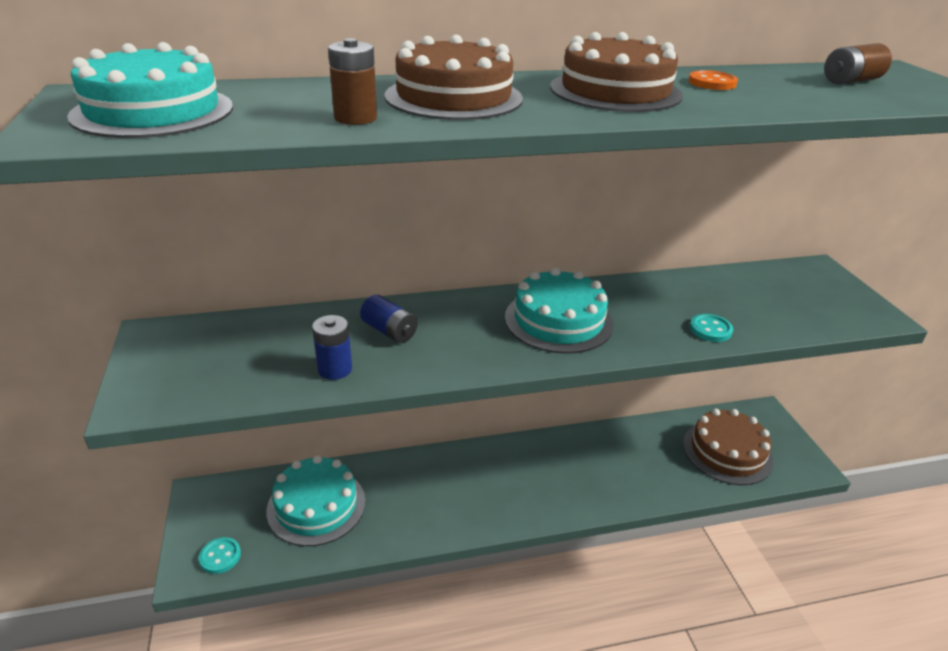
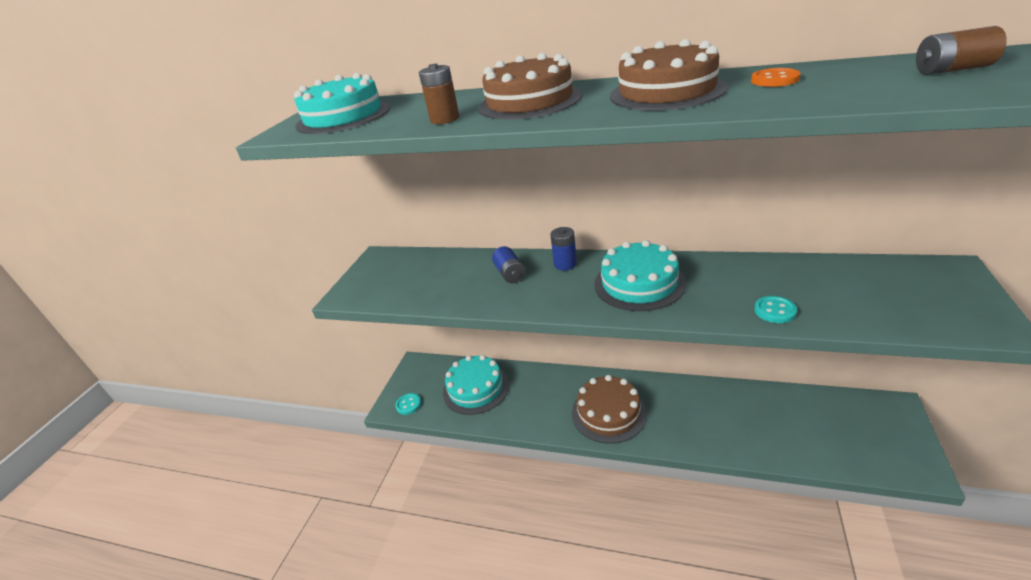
camera: 35 degrees right, 0 degrees up
(335, 369) = (459, 294): blue battery -> blue battery (565, 264)
(727, 452) = (829, 432): brown cake -> brown cake (608, 413)

